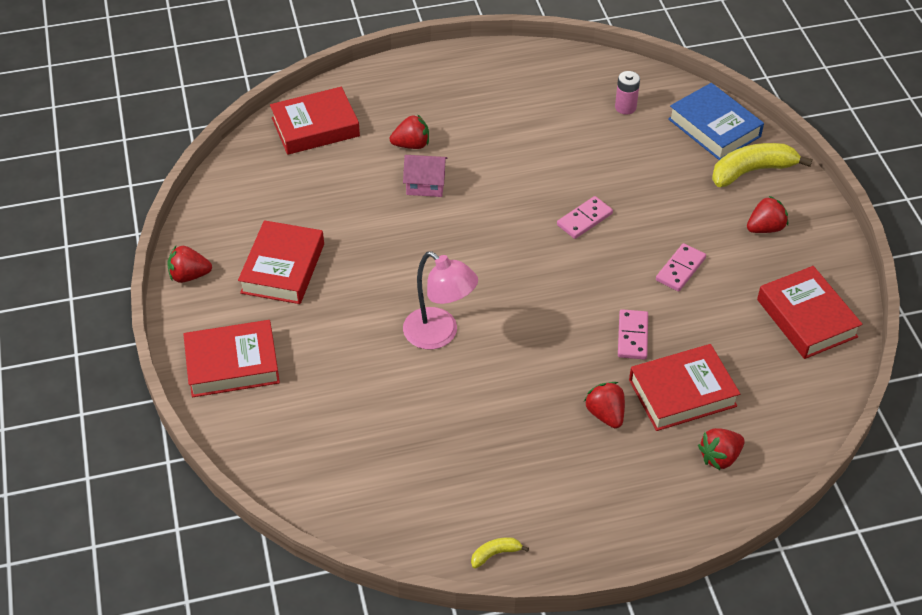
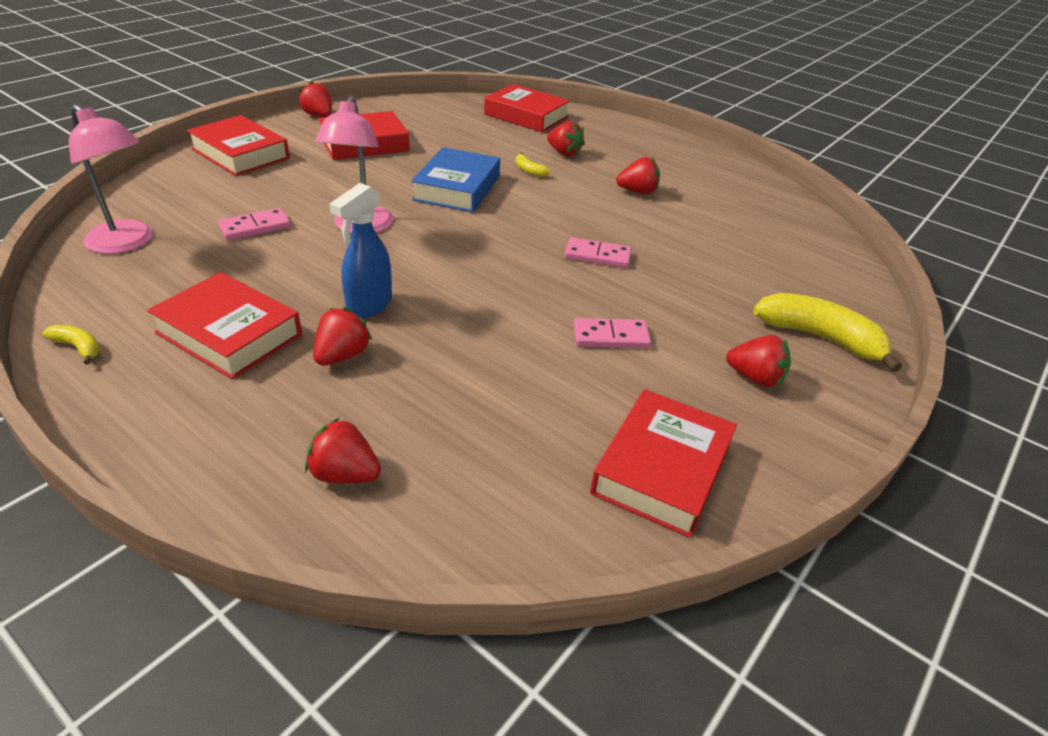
camera: 50 degrees right, 10 degrees down
(354, 491) = (127, 243): none -> pink lamp
(425, 185) = (529, 171): pink house -> yellow banana
(512, 140) = (637, 192): none -> red strawberry
(556, 376) = (369, 306): none -> blue spray bottle
(625, 107) = (770, 233): pink battery -> none
(632, 336) = (476, 336): pink domino -> pink domino (255, 227)
(682, 393) = (426, 402): red book -> red book (229, 334)
(714, 128) = (835, 292): blue book -> blue book (457, 188)

